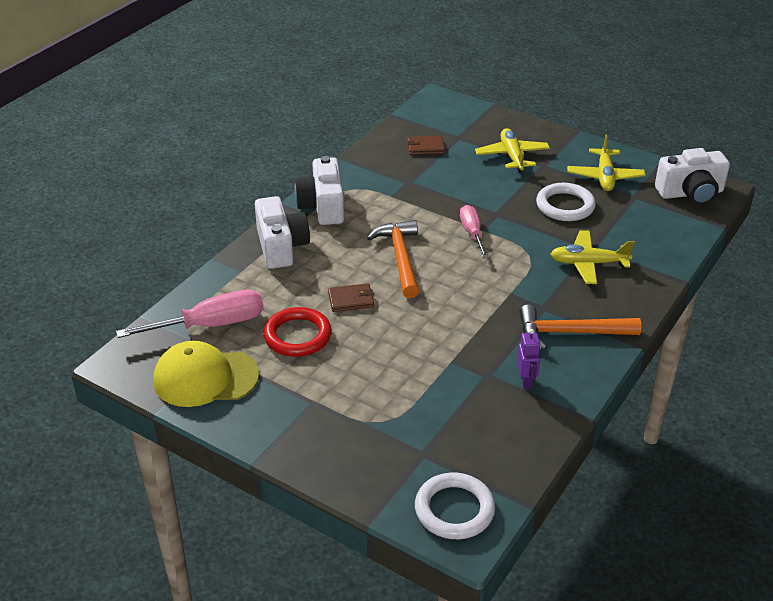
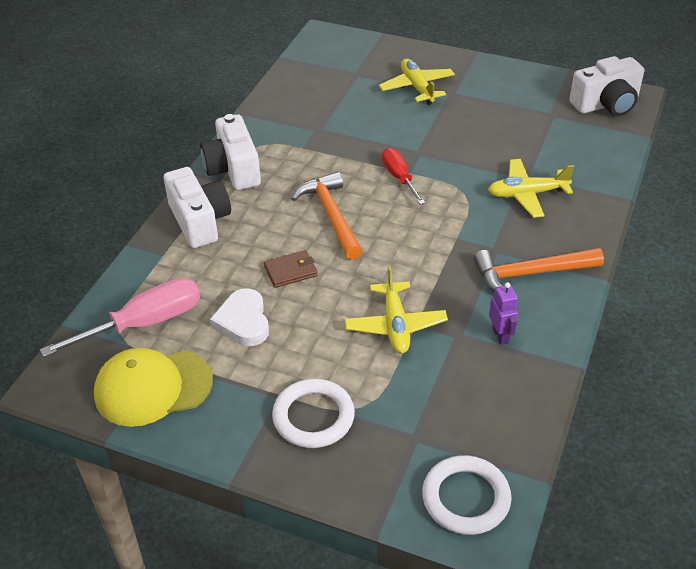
camera: 10 degrees left, 5 degrees up
(297, 336) = (243, 321): red ring -> white heart
(425, 147) = (325, 89): brown wallet -> none
(472, 233) = (399, 178): pink screwdriver -> red screwdriver
(565, 206) = (485, 134): white ring -> white ring (313, 417)
(604, 177) = (516, 98): yellow plane -> yellow plane (395, 325)

